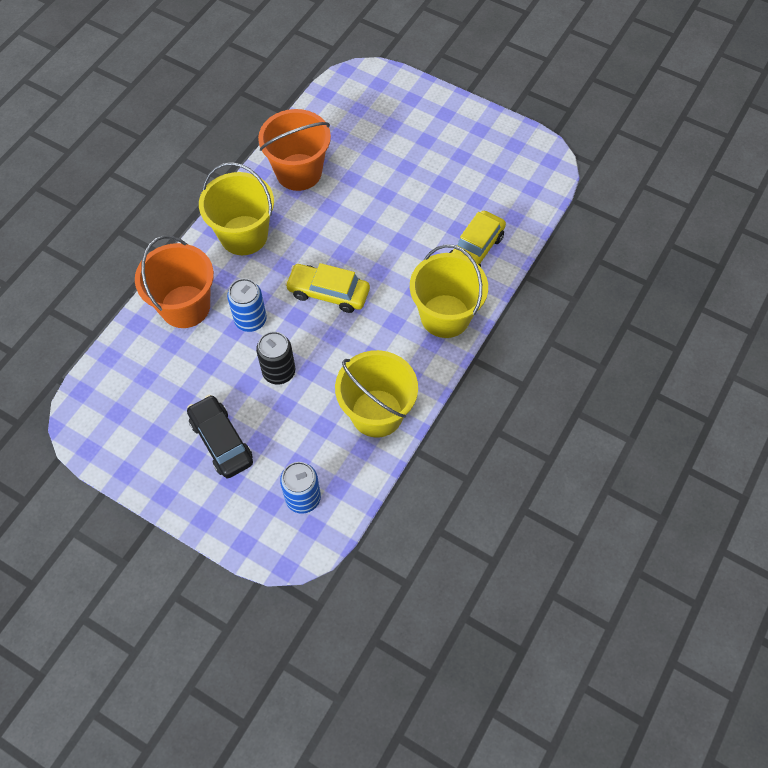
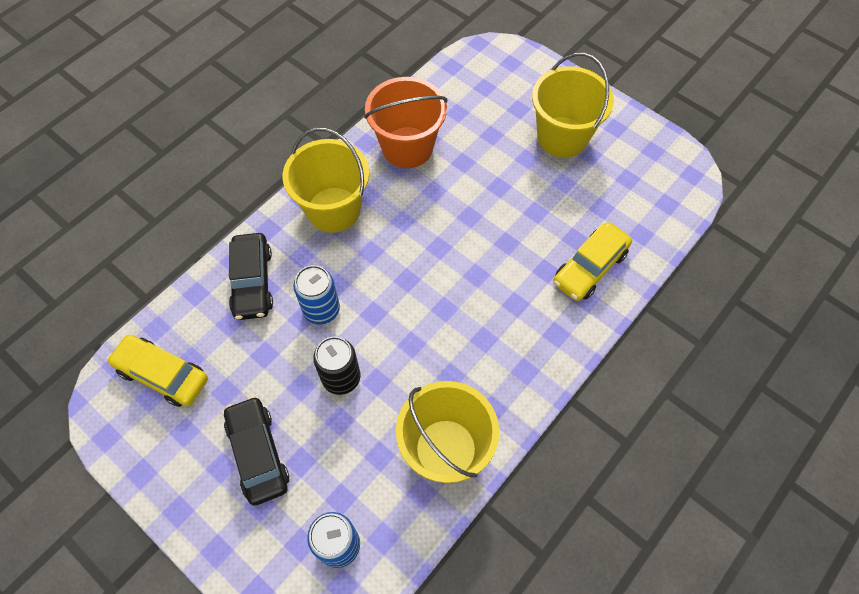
camera: 10 degrees right, 0 degrees up
(185, 306) = (252, 282): orange bucket -> black car
(328, 293) = (415, 291): yellow car -> yellow car (163, 374)
(445, 316) = (545, 341): yellow bucket -> yellow bucket (562, 137)

